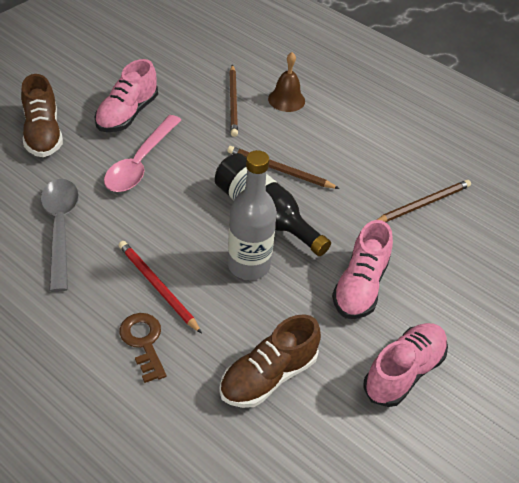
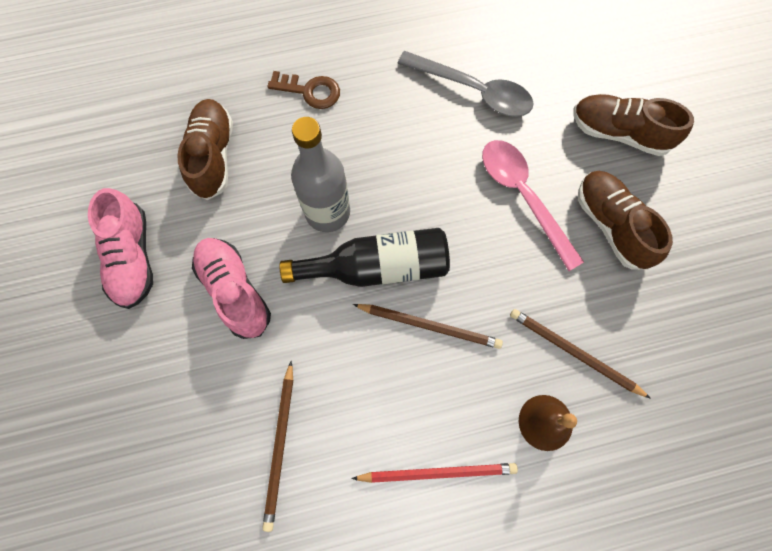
camera: 130 degrees right, 25 degrees up
(127, 114) = (611, 225): pink shoe -> brown shoe
(157, 286) = (356, 129): red pencil -> red pencil (438, 472)
(279, 170) = (429, 326): brown pencil -> brown pencil turned 45 degrees clockwise

